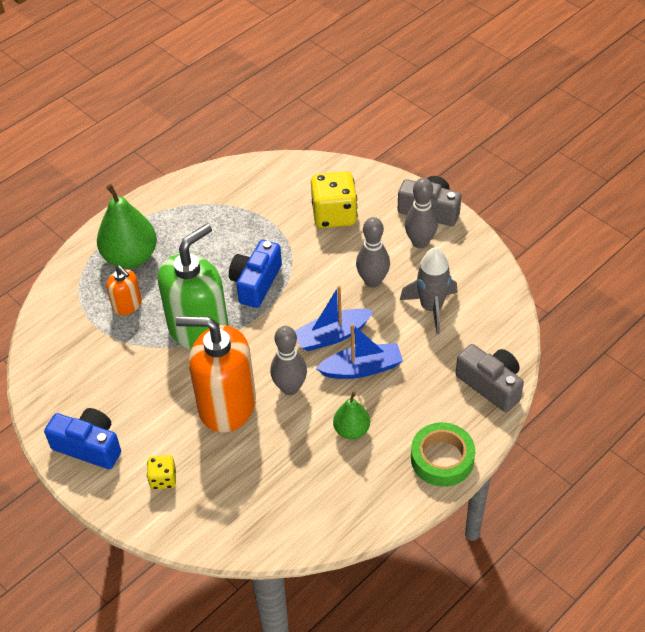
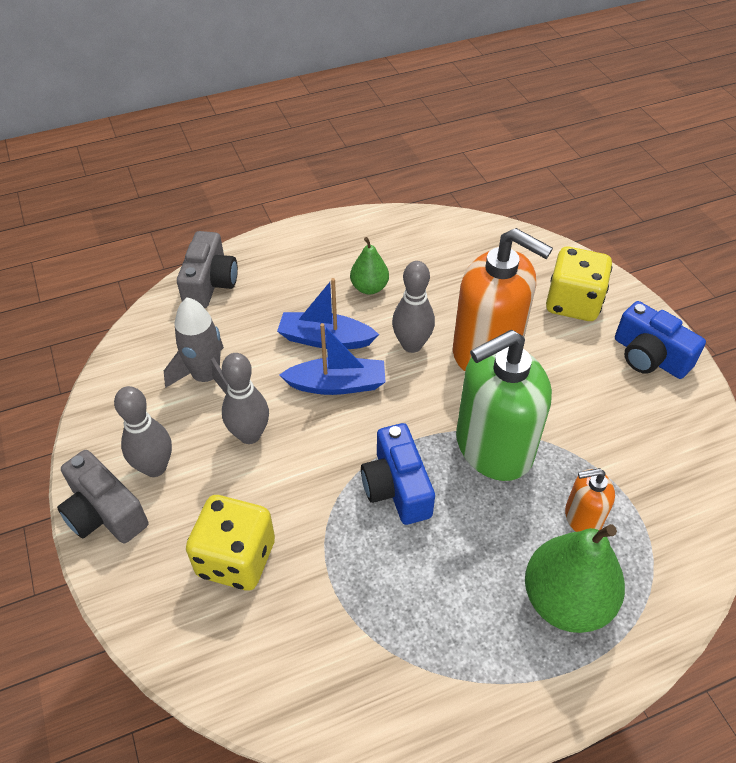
camera: 160 degrees left, 0 degrees up
(127, 305) = (582, 517): orange soap dispenser -> orange soap dispenser turned 75 degrees counterclockwise
(163, 479) = (573, 303): yellow dice -> yellow dice, size x1.92
(256, 283) = (397, 487): blue camera -> blue camera turned 120 degrees clockwise
(442, 459) = (301, 241): green tape -> none
(491, 385) = (210, 283): grey camera -> grey camera turned 150 degrees counterclockwise

